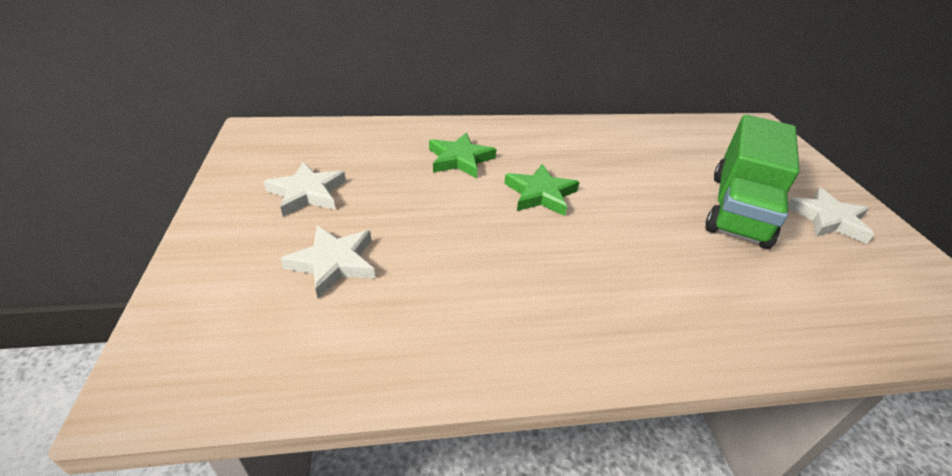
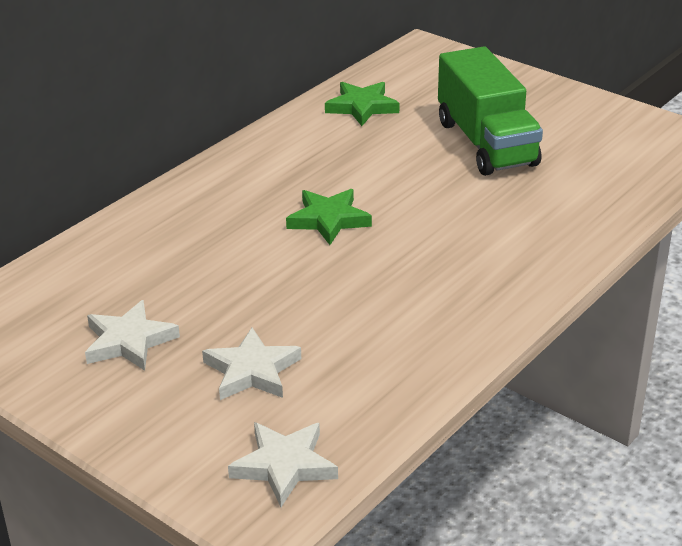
camera: 40 degrees left, 5 degrees down
(460, 159) = (215, 230): green star -> green star (362, 107)
(828, 219) = (552, 116): white star -> white star (284, 466)

